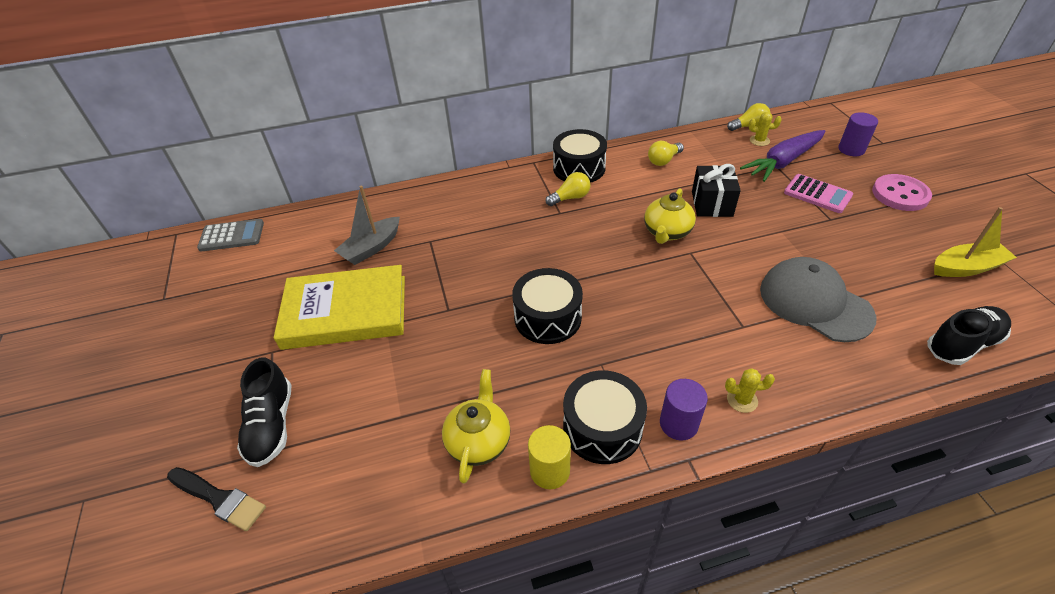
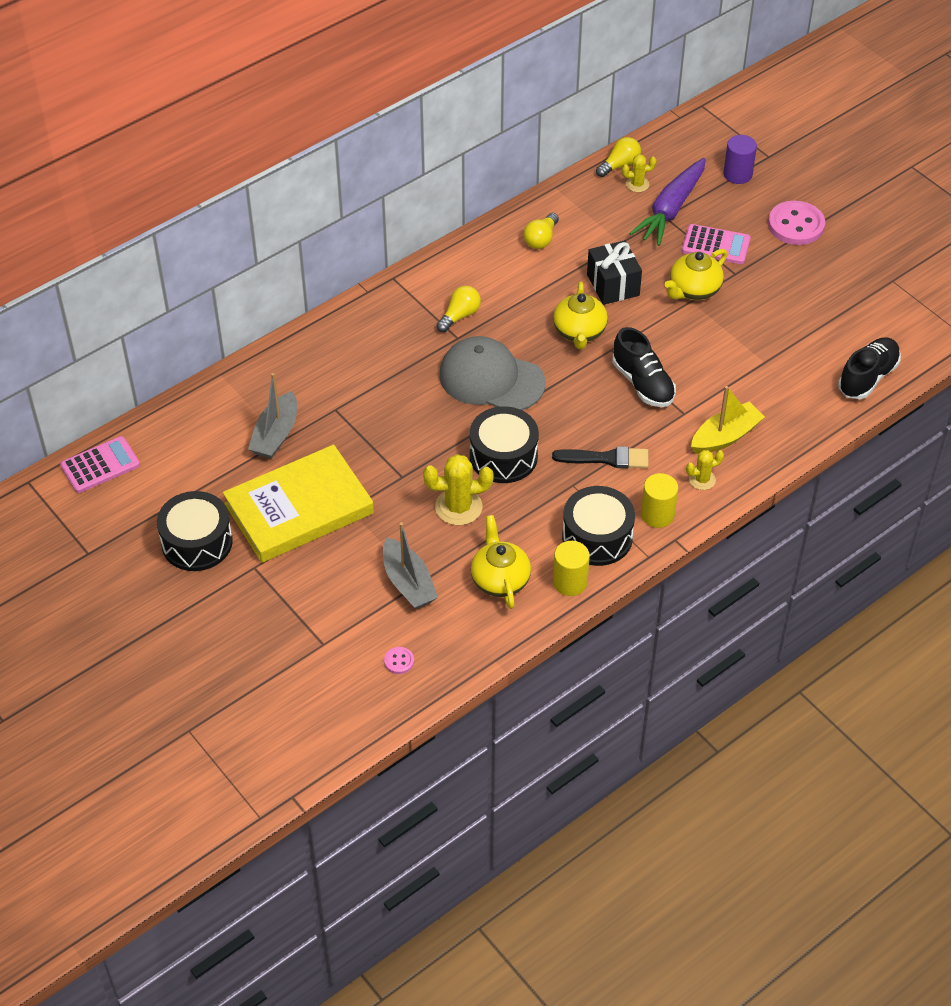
camera: 25 degrees left, 5 degrees up
(219, 499) = (309, 690): black brush -> black brush (606, 458)
(232, 236) = (100, 465): grey calculator -> pink calculator
(271, 425) = (308, 625): black shoe -> black shoe (643, 383)
(324, 500) = (399, 661): none -> pink button
(389, 413) = (408, 583): none -> grey boat
(481, 352) = (458, 507): none -> yellow cactus
(579, 168) = (450, 273): black drum -> black drum (197, 542)
(678, 424) = (657, 515): purple cylinder -> yellow cylinder
(786, 223) = (694, 290): none -> yellow teapot
(815, 303) = (740, 372): grey cap -> grey cap (491, 379)
(966, 268) = (865, 298): yellow boat -> yellow boat (725, 436)

